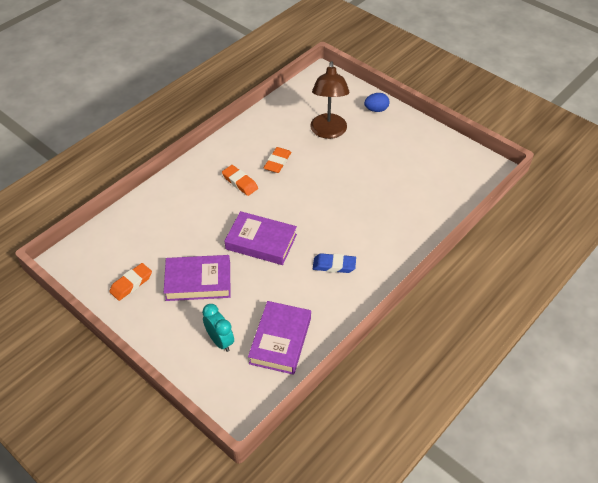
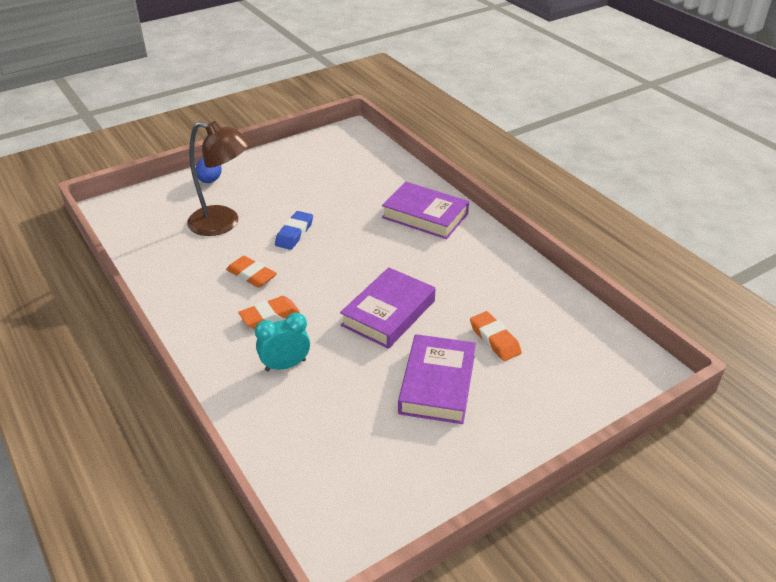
camera: 75 degrees left, 10 degrees down
(131, 284) = (419, 461): orange eraser -> orange eraser (494, 339)
(220, 341) = (543, 376): turquoise clock -> turquoise clock (285, 365)
(280, 340) = (551, 322): purple book -> purple book (425, 215)
(334, 265) = (449, 260): blue eraser -> blue eraser (294, 233)

